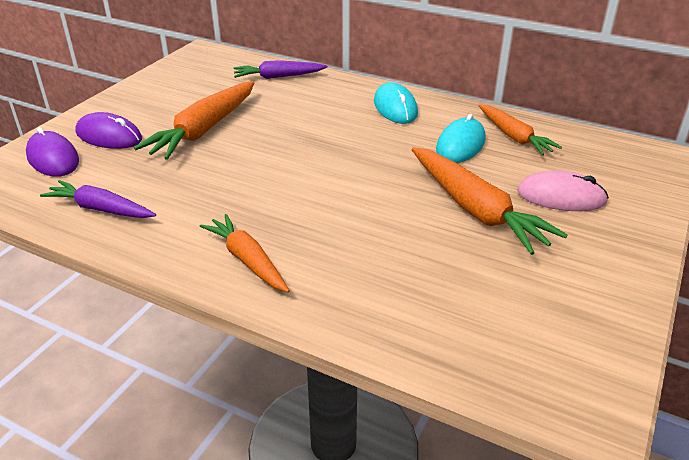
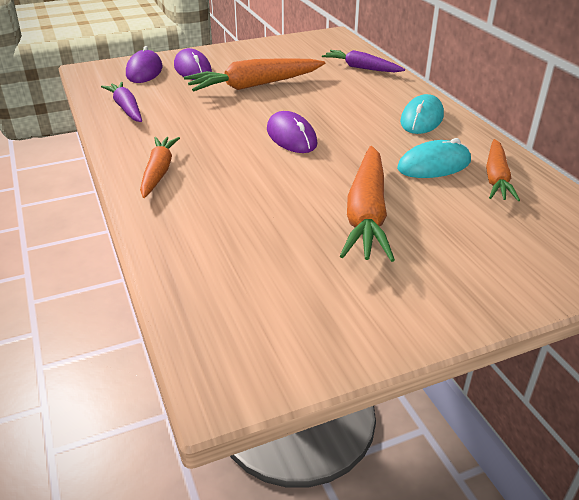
camera: 40 degrees right, 0 degrees up
(316, 168) = (291, 137): none -> purple mouse
(561, 197) = (461, 239): pink mouse -> none

